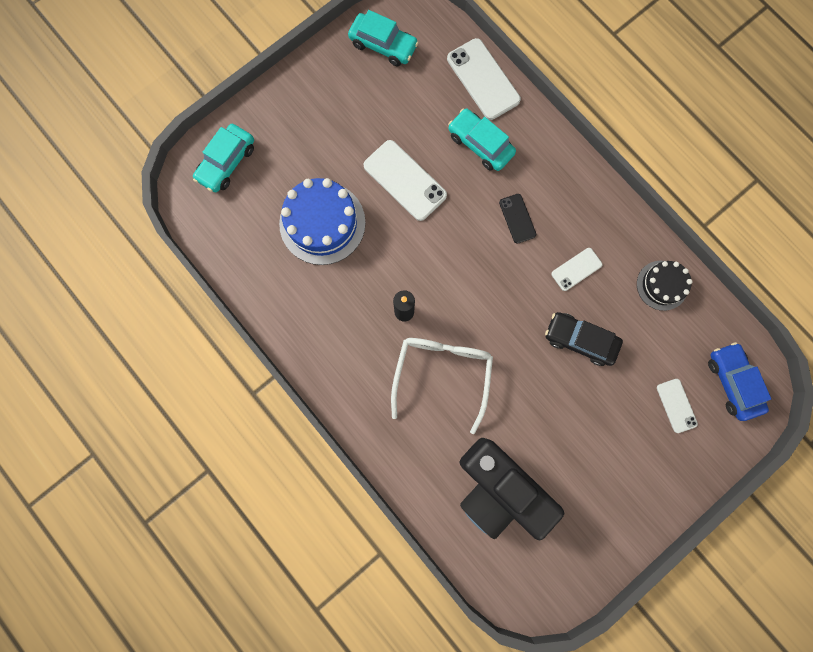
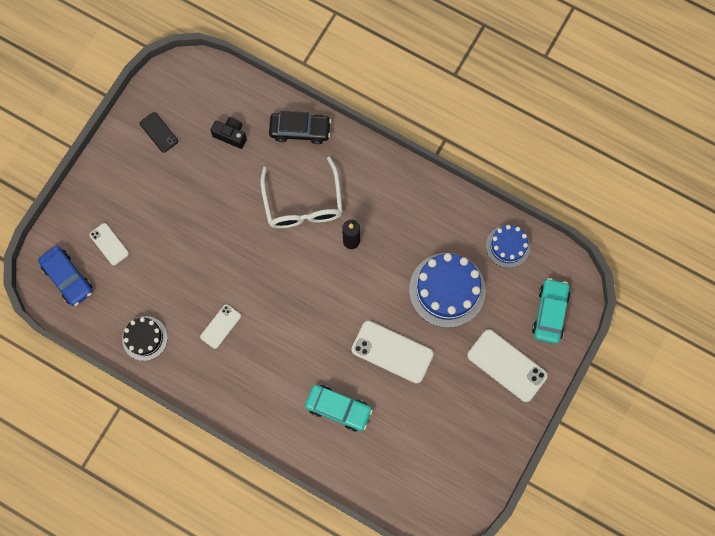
camera: 160 degrees right, 5 degrees down
(238, 246) = (507, 246): none -> blue cake
(383, 45) = (460, 474): turquoise car -> none
(483, 79) = (357, 473): white phone -> white phone (507, 365)
(498, 489) = (231, 135): black camera -> black camera, size x0.43
(517, 218) = (284, 352): black phone -> black phone (159, 132)
(580, 340) = (201, 268): black car -> black car (300, 130)

